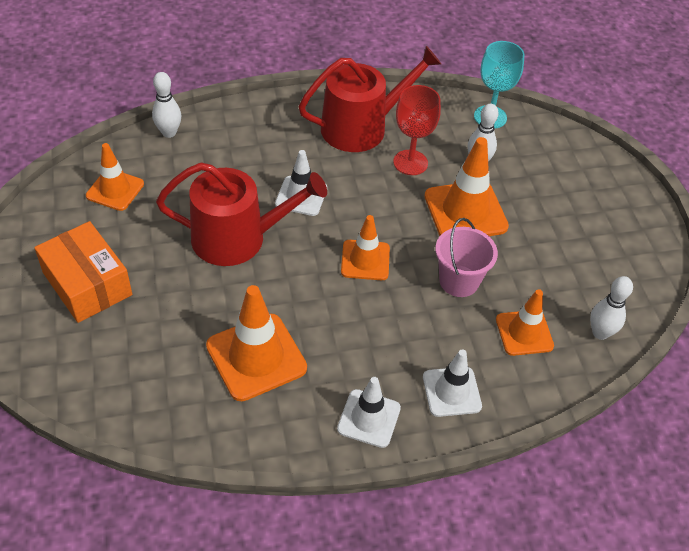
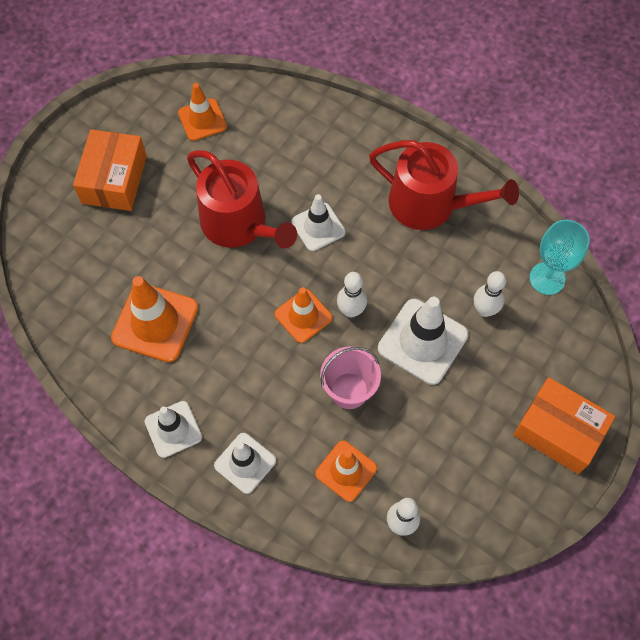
camera: 50 degrees right, 15 degrees up
(169, 133) = (286, 99): white bowling pin -> white bowling pin (351, 310)
(410, 162) = (431, 266): red goblet -> none
(465, 211) = (422, 341): orange traffic cone -> white traffic cone
(611, 196) = (558, 431): none -> orange box

